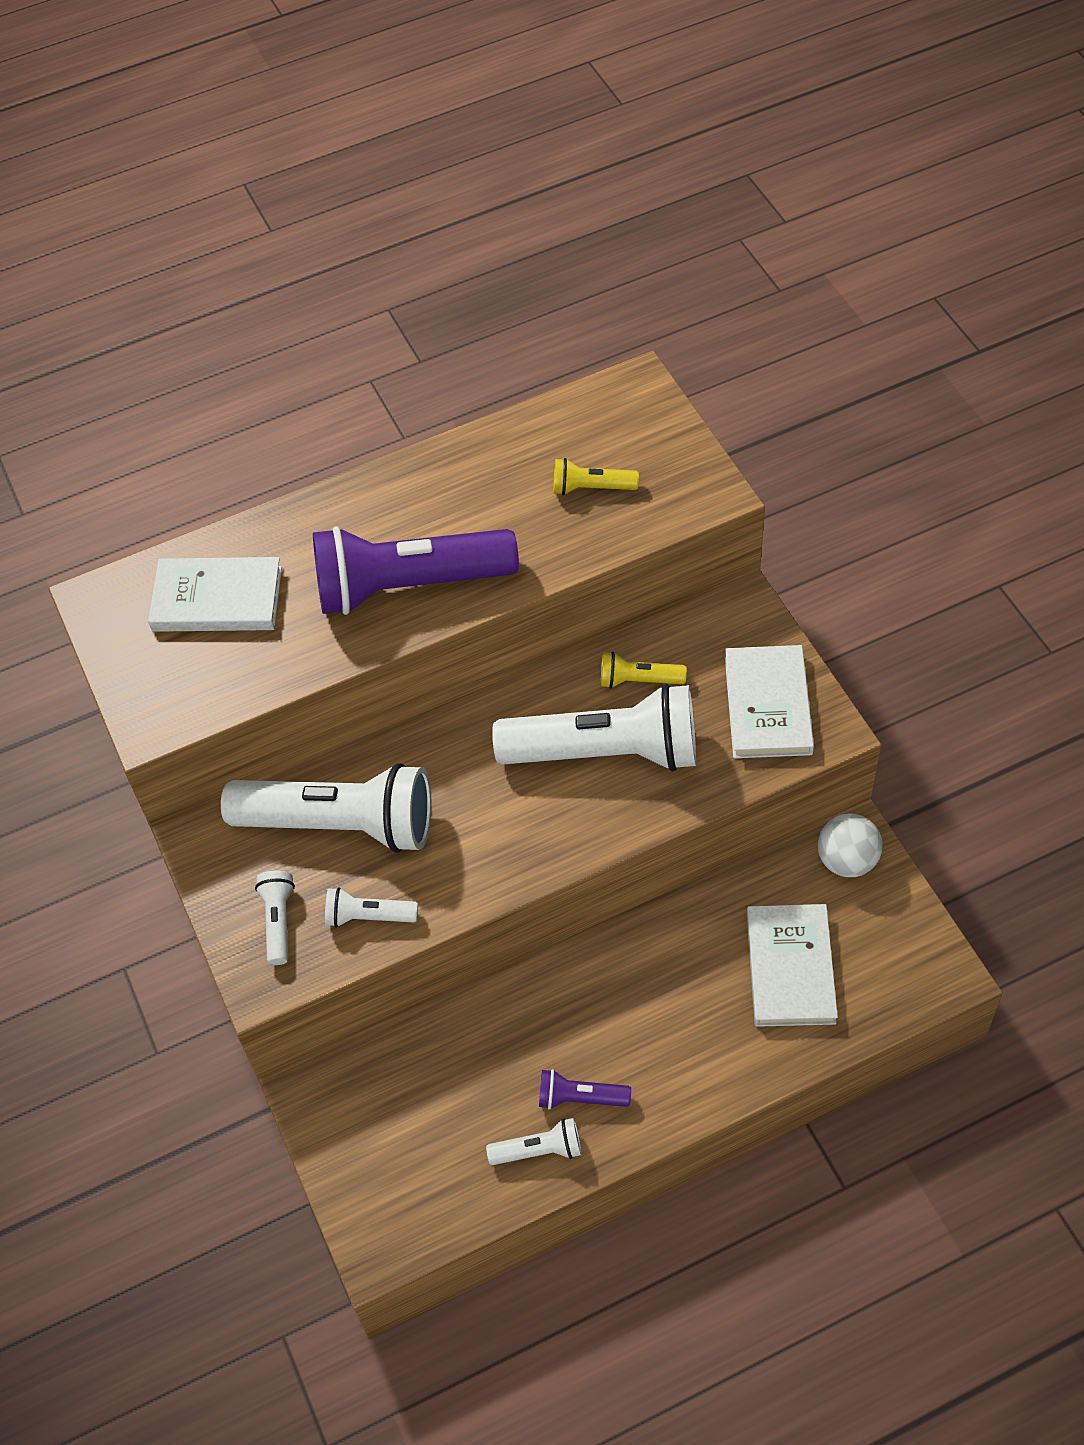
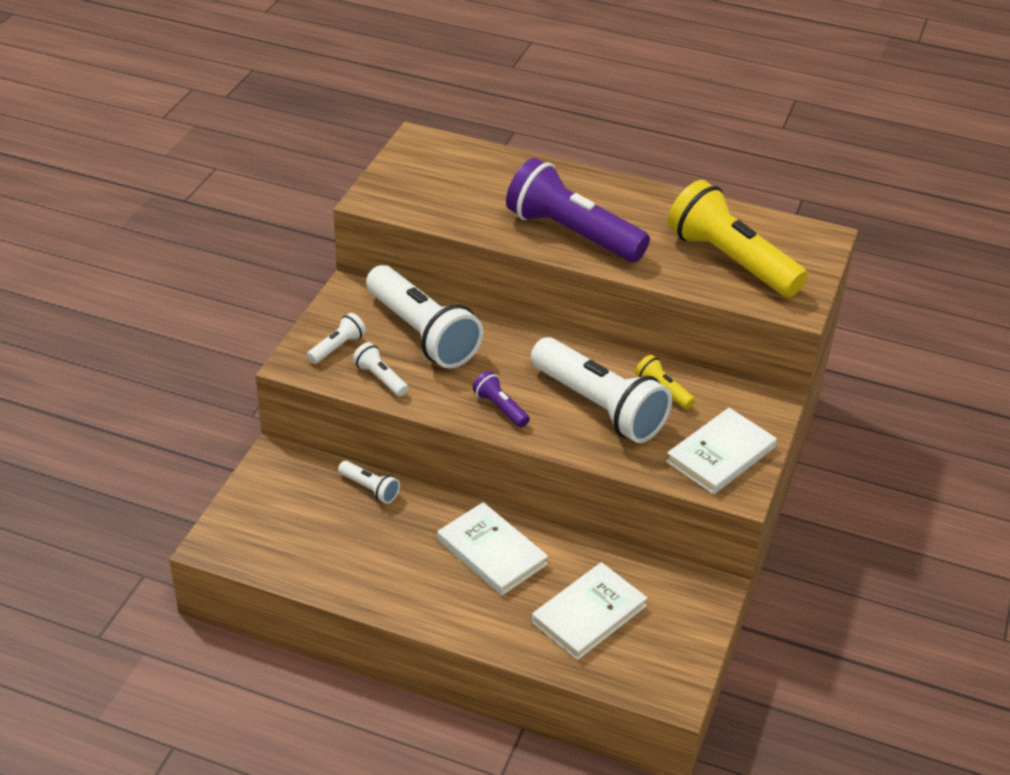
camera: 40 degrees right, 15 degrees down
(217, 599) = (472, 176): white book -> white book (491, 552)
(539, 1150) = (344, 575): white flashlight -> white flashlight (370, 489)
(580, 1098) = (395, 571): purple flashlight -> purple flashlight (500, 408)
(591, 488) = (730, 260): yellow flashlight -> yellow flashlight, size x2.29
(847, 860) = (693, 595): white ball -> none

